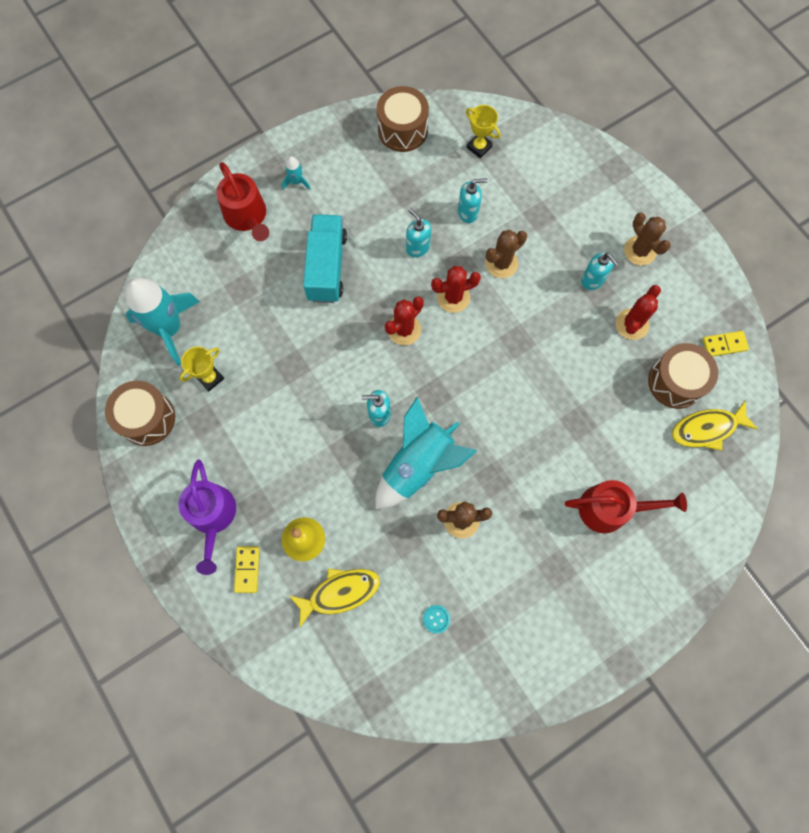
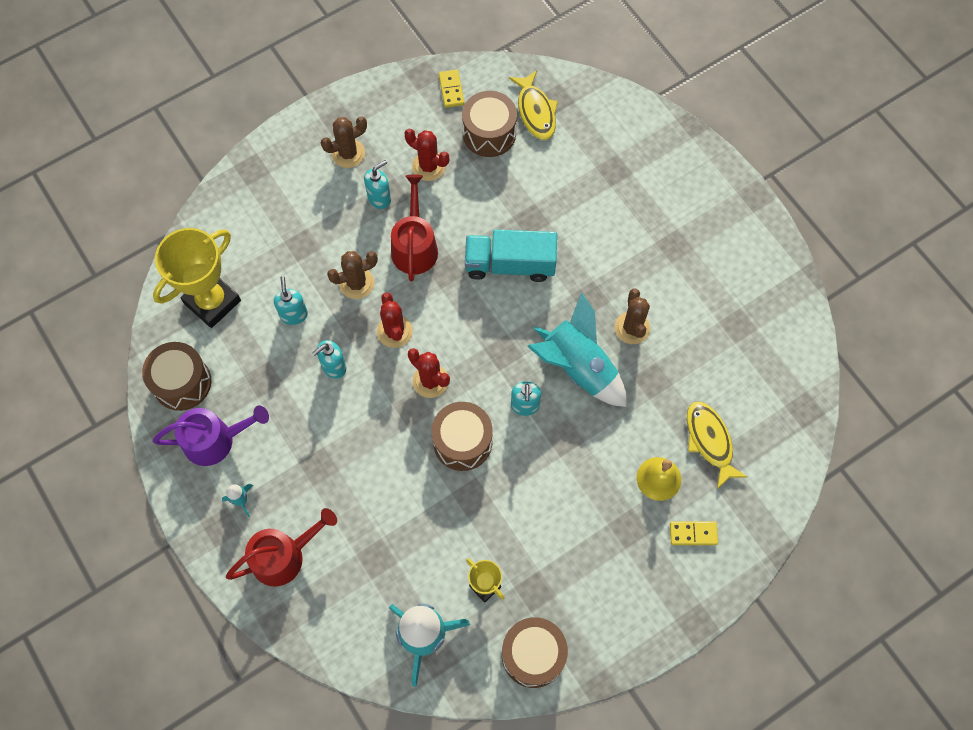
camera: 90 degrees left, 5 degrees down
(212, 516) = (640, 573): purple watering can -> purple watering can (215, 440)
(327, 267) = (353, 463): turquoise truck -> turquoise truck (510, 264)
(344, 358) = (462, 442): none -> brown drum
(436, 619) = (728, 352): turquoise button -> none
(479, 147) = (212, 302): yellow trophy -> yellow trophy, size x1.97
(501, 263) = (356, 283): brown cactus -> brown cactus turned 75 degrees counterclockwise
(610, 509) = (615, 197): red watering can -> red watering can (414, 246)

